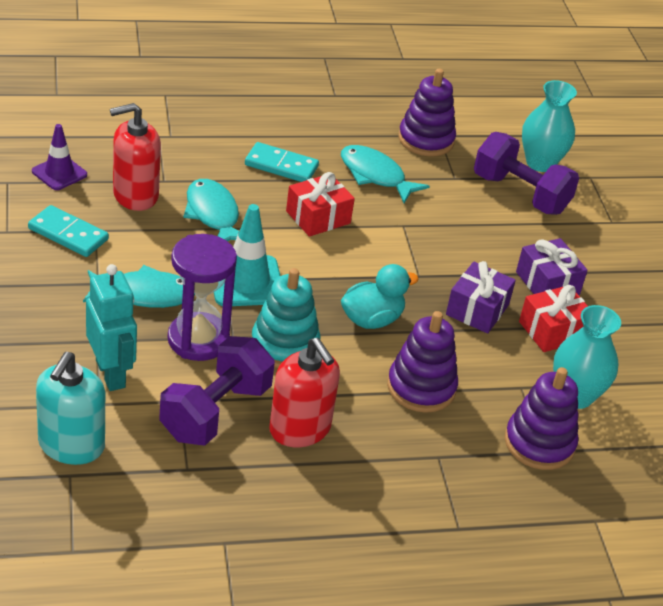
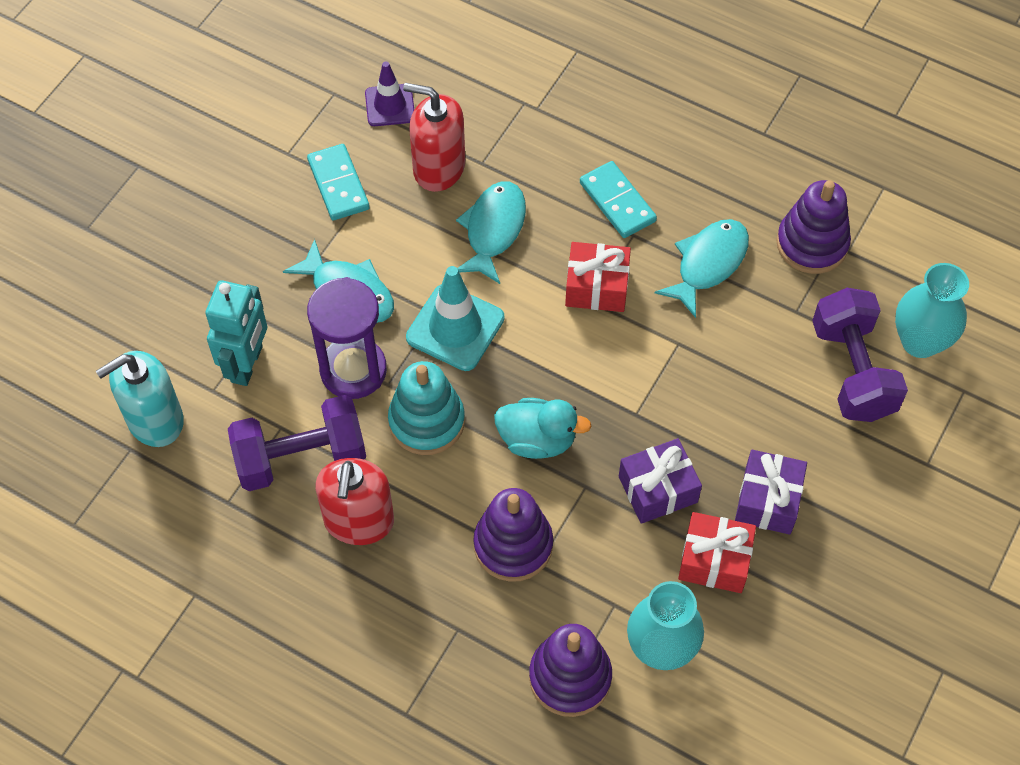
camera: 45 degrees right, 20 degrees up
(375, 175) = (708, 264): turquoise fish -> turquoise fish turned 45 degrees clockwise

